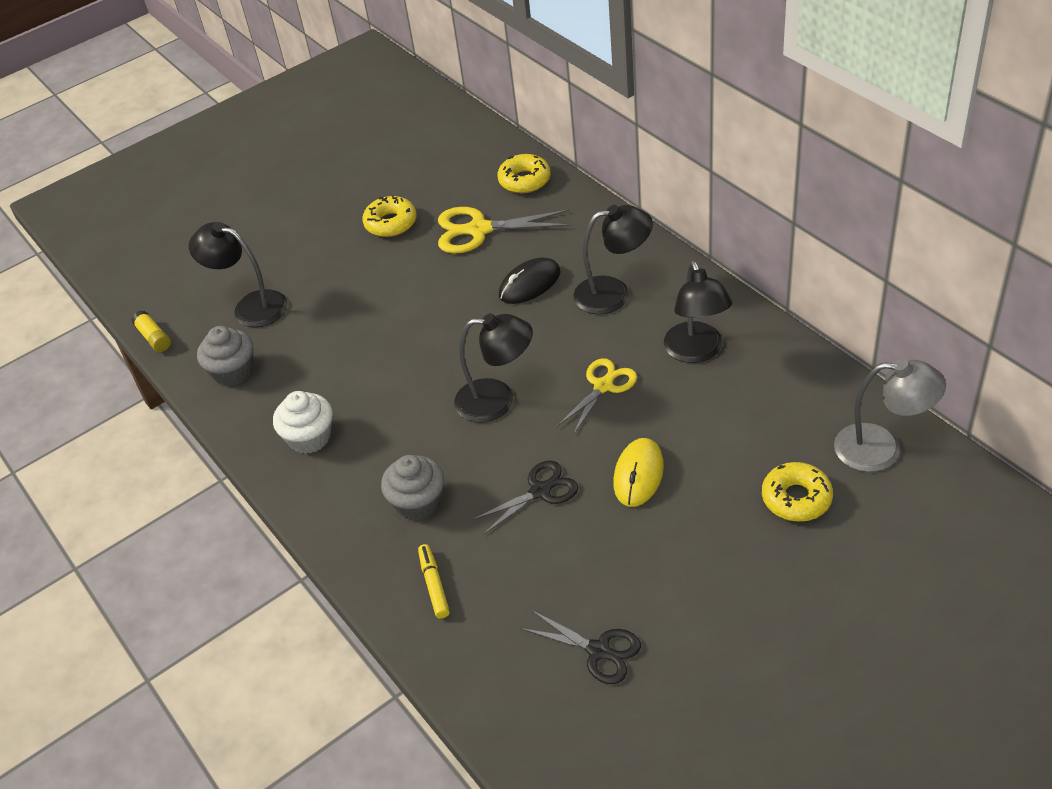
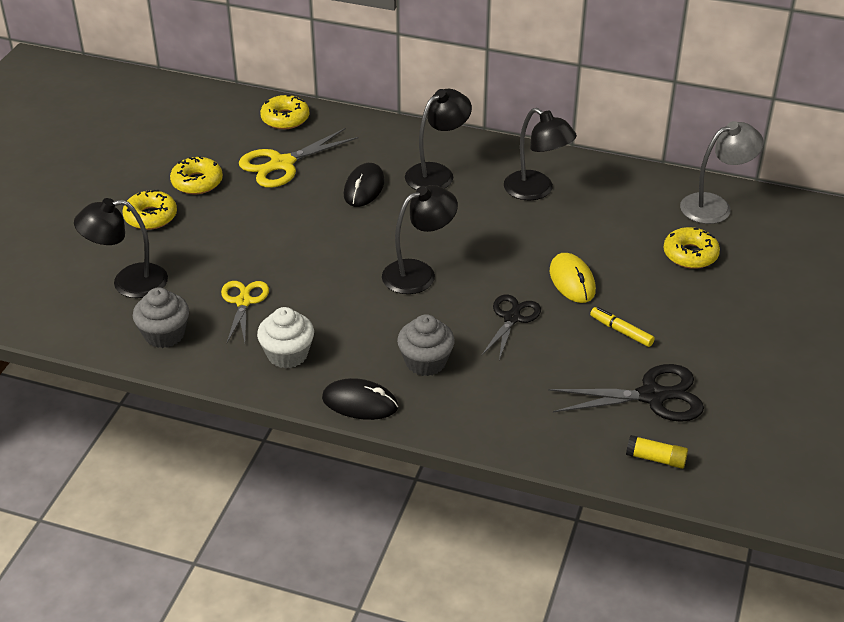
camera: 40 degrees left, 5 degrees down
(153, 338) = (55, 337): yellow glue stick -> yellow glue stick (655, 458)
(323, 245) = (150, 217): none -> yellow donut
(324, 518) = (360, 403): none -> black mouse
(434, 585) = (494, 408): yellow marker -> yellow marker (621, 331)
(598, 650) = (651, 396): black scissors -> black scissors, size x1.50
(603, 386) = (490, 235): yellow scissors -> yellow scissors (243, 302)

